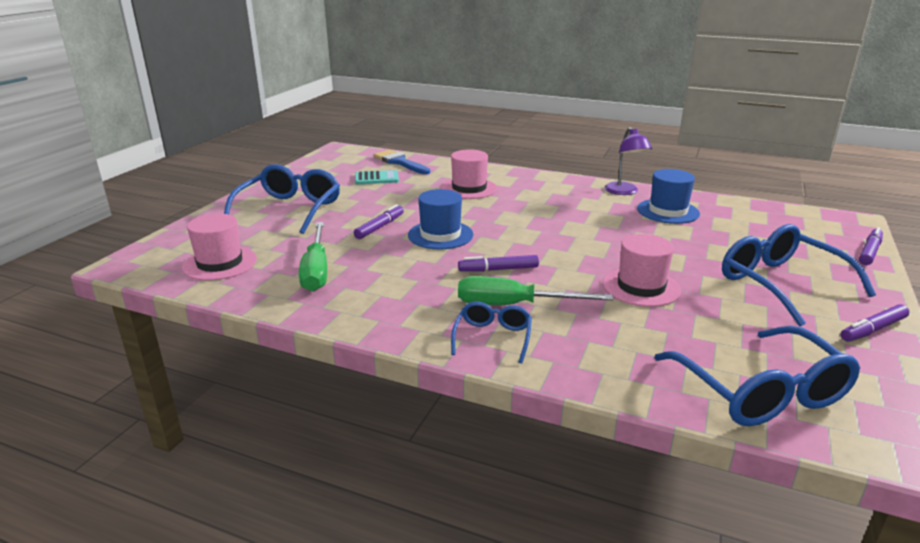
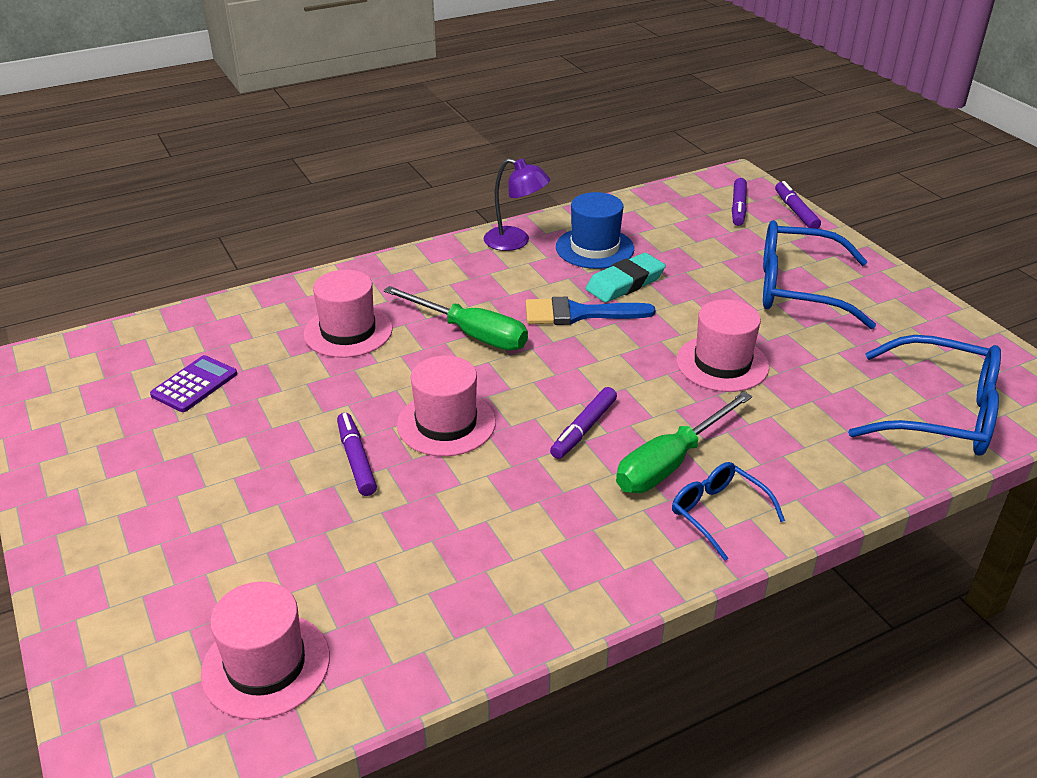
camera: 50 degrees left, 10 degrees up
(290, 209) = (176, 514): blue glasses -> none
(316, 270) = (410, 575): green screwdriver -> green screwdriver (470, 333)
(376, 178) = (194, 384): turquoise calculator -> purple calculator
(399, 162) = (171, 337): blue brush -> blue brush (578, 314)
(440, 235) = (446, 423): blue hat -> pink hat
(654, 231) = (625, 283): none -> turquoise eraser
(872, 329) = (906, 300): purple marker -> purple marker (738, 207)

